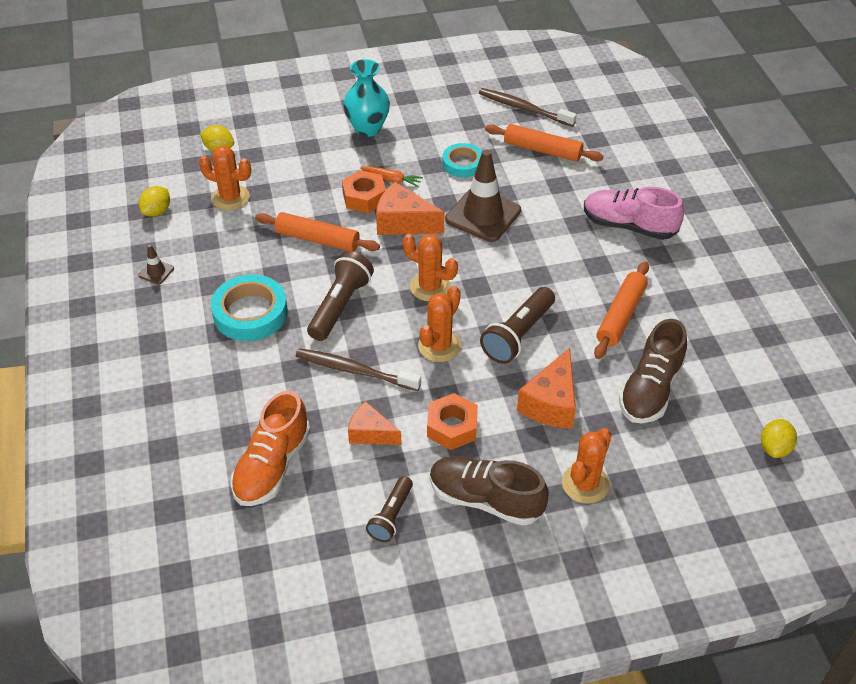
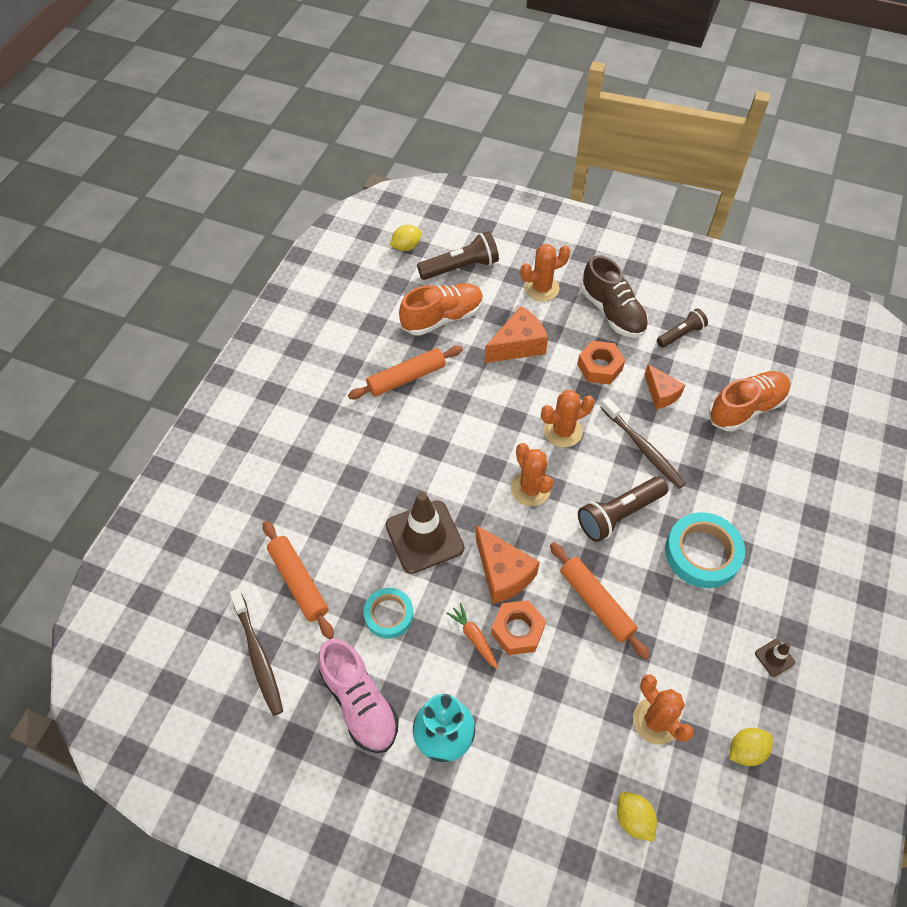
camera: 145 degrees left, 10 degrees up
(518, 335) = (496, 406): brown flashlight -> brown flashlight (461, 267)
(629, 226) = (315, 449): pink shoe -> pink shoe (359, 702)
(650, 389) = (442, 318): brown shoe -> orange shoe

